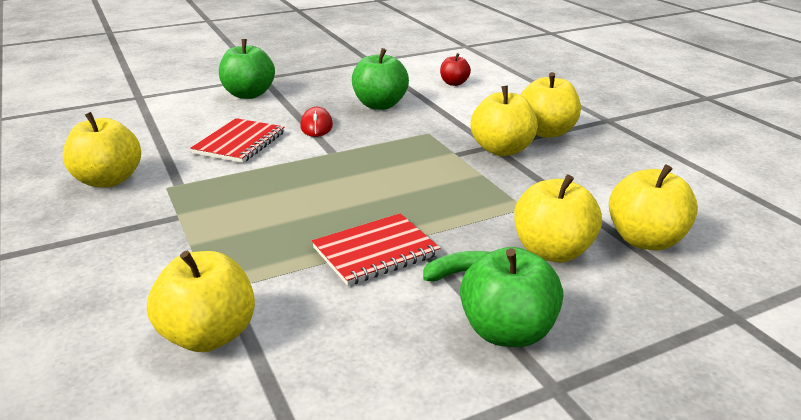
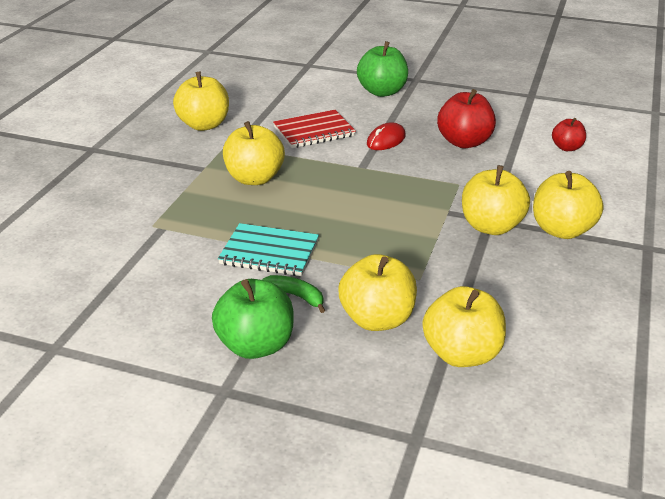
camera: 45 degrees right, 5 degrees up
(209, 335) = (117, 249): yellow apple -> yellow apple (254, 178)
(376, 252) = (269, 252): red notebook -> turquoise notebook
(380, 105) = (464, 142): green apple -> red apple

